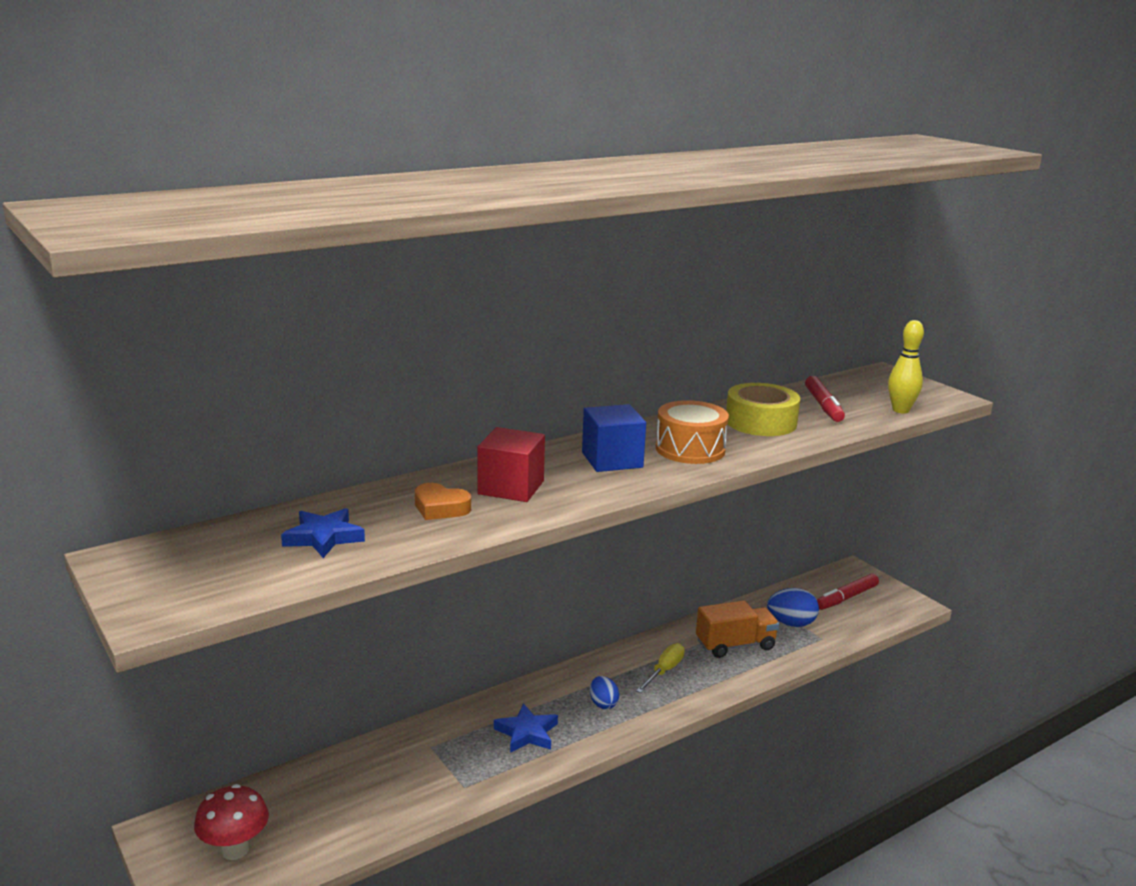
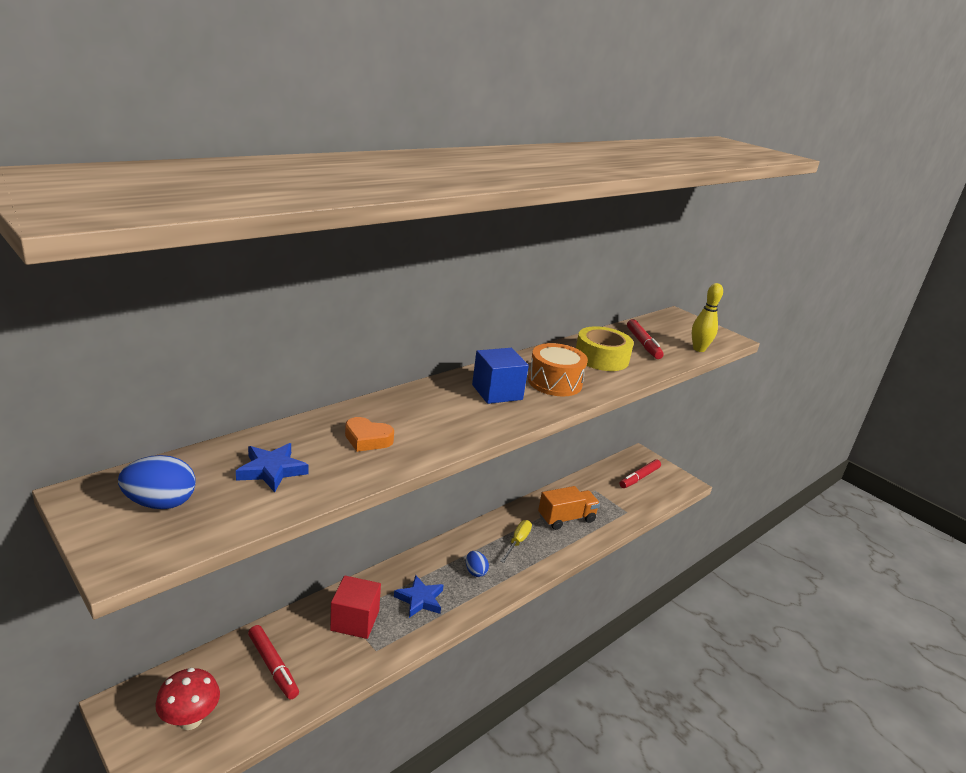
camera: 10 degrees left, 5 degrees up
(337, 798) = (273, 666): none -> red marker
(511, 487) = (422, 419): red cube -> red cube (355, 620)
(791, 623) = (603, 500): blue egg -> blue egg (160, 503)

